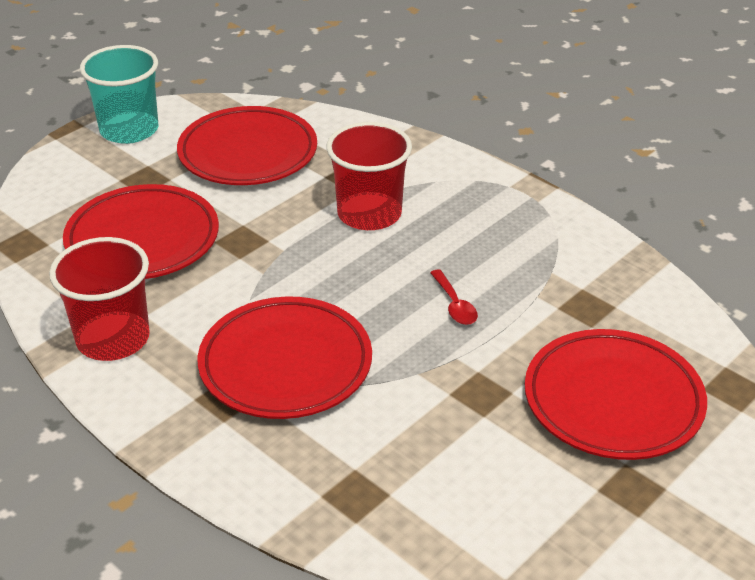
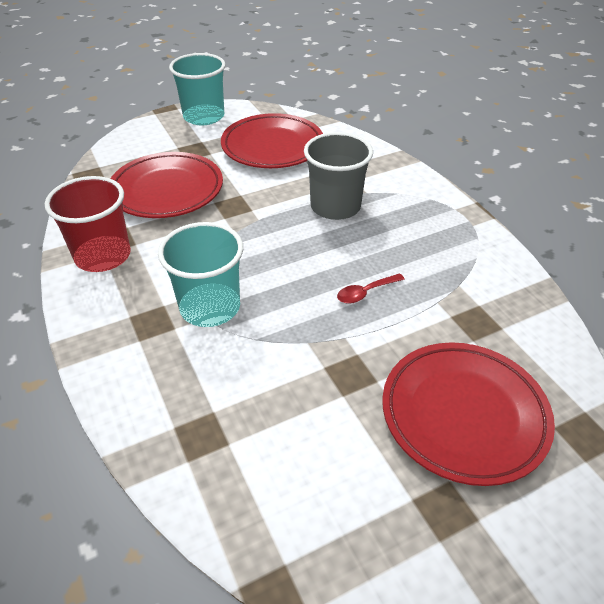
camera: 20 degrees right, 5 degrees up
(285, 364) = (210, 307): red plate -> turquoise cup
(369, 214) = (335, 207): red cup -> grey cup
(455, 305) = (365, 293): red spoon -> red spoon turned 60 degrees clockwise

